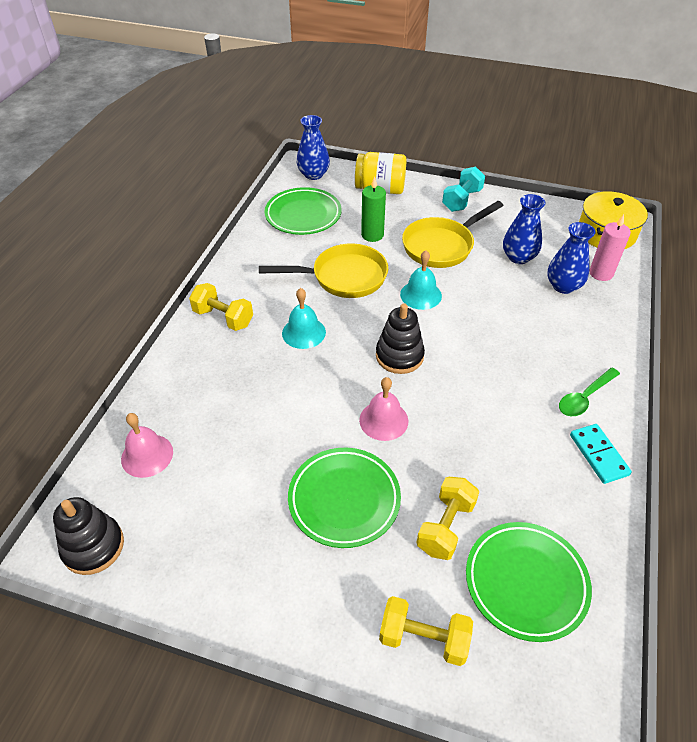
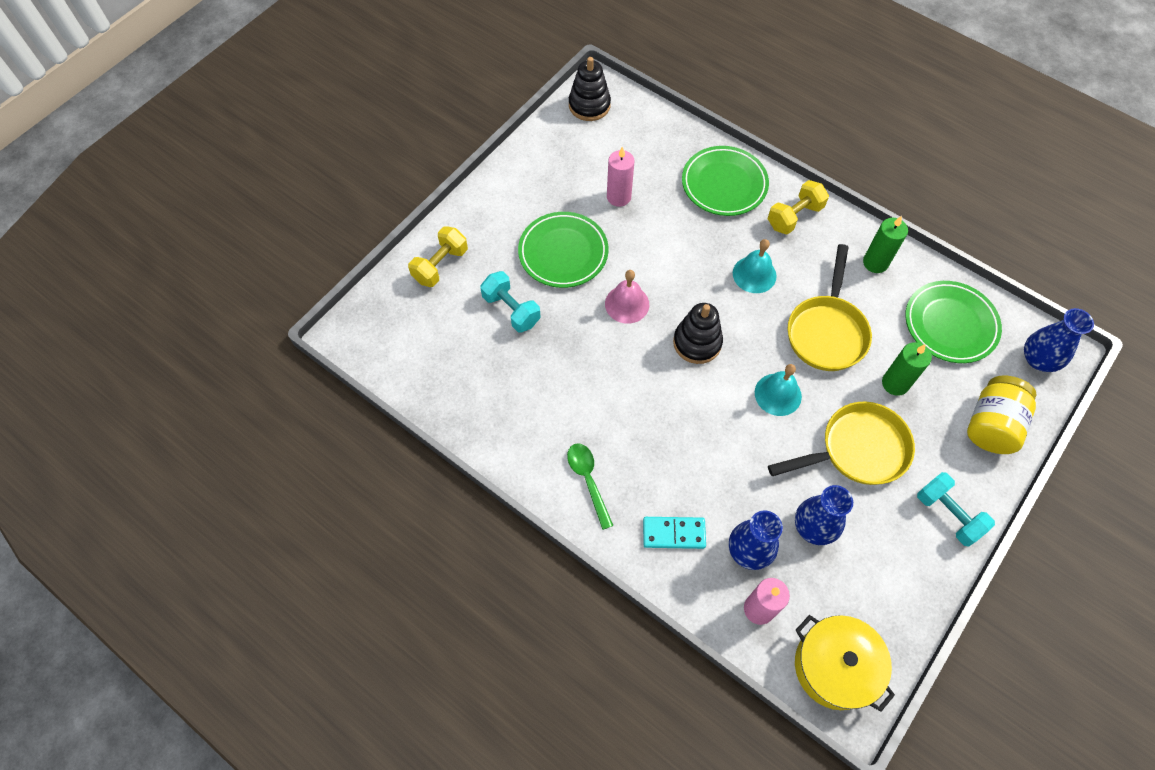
camera: 110 degrees right, 15 degrees up
(147, 455) = (654, 142): pink bell -> none
(243, 468) = (619, 197): none -> pink candle
(258, 260) = (875, 263): none -> green candle
(441, 246) = (857, 450): yellow pan -> yellow pan turned 90 degrees clockwise
(445, 527) = (511, 310): yellow dumbbell -> turquoise dumbbell
(526, 582) = (446, 343): green plate -> green plate (724, 184)
(599, 455) = (524, 455): turquoise domino -> turquoise domino (674, 533)

